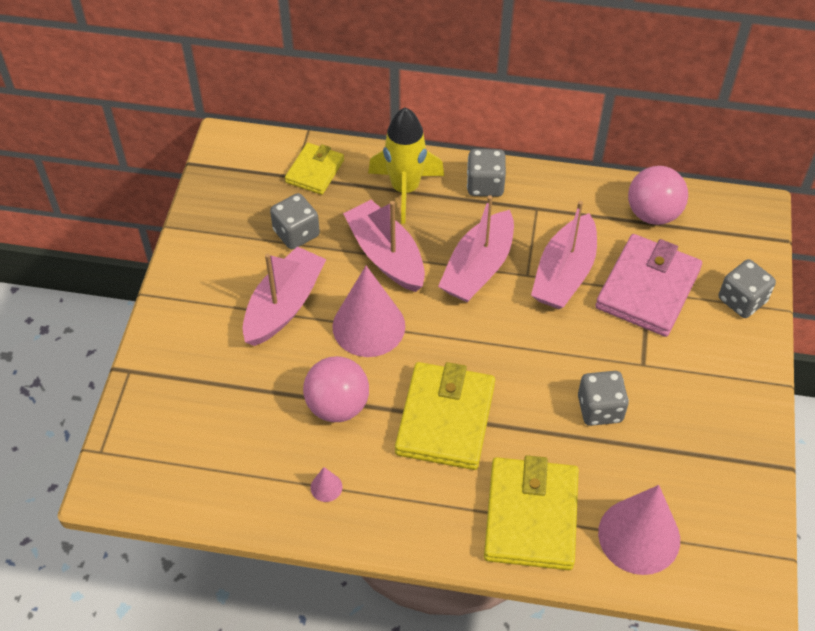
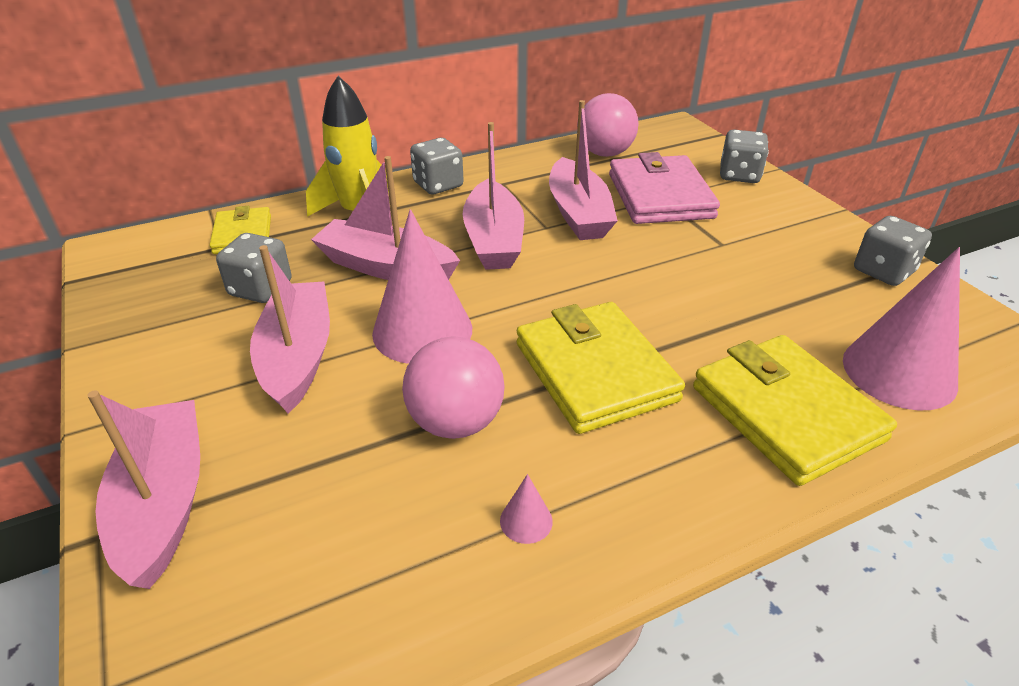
camera: 35 degrees left, 15 degrees down
(166, 368) = (163, 502): none -> pink boat
(600, 409) = (730, 291): grey dice -> grey dice (883, 271)

